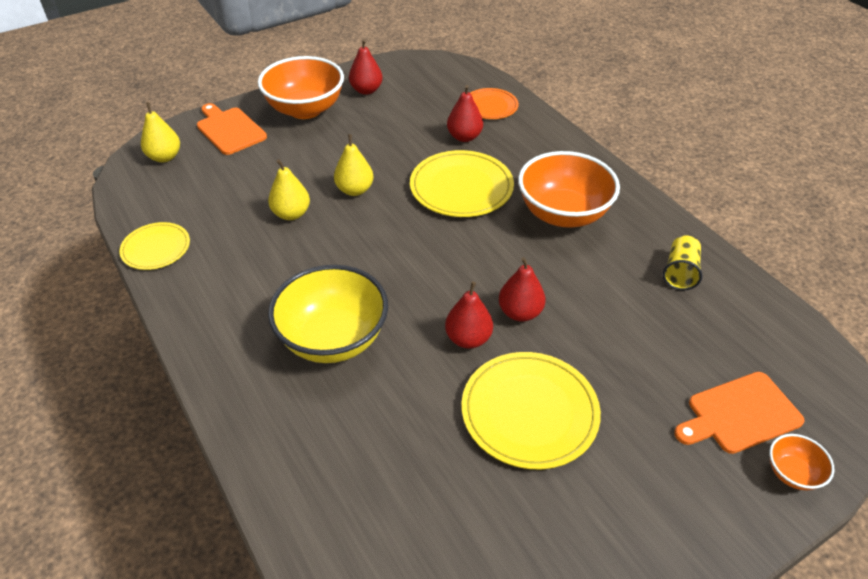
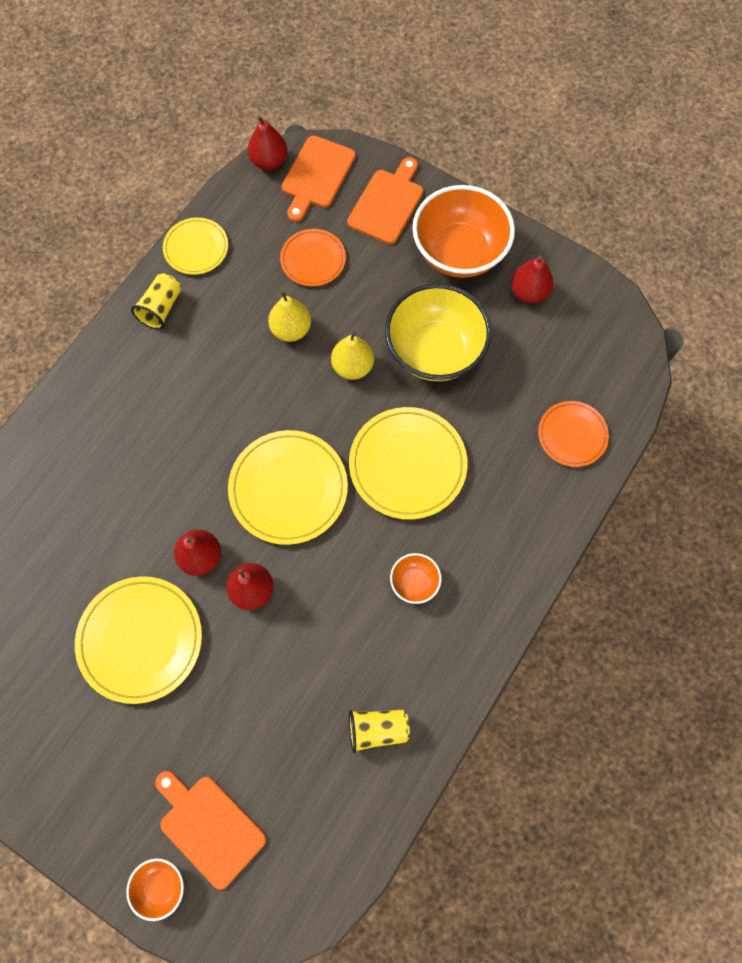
camera: 65 degrees right, 25 degrees up
(165, 157) = (316, 176): yellow pear -> orange cutting board
(194, 290) = (161, 308): none -> yellow cup
(239, 182) = (313, 259): none -> orange plate
(333, 339) = (155, 446): yellow bowl -> yellow bowl (435, 350)
(438, 260) = (288, 488): none -> yellow plate
(464, 137) = (496, 431): red pear -> red pear (269, 161)
(563, 214) = (414, 582): orange bowl -> orange bowl, size x0.45

